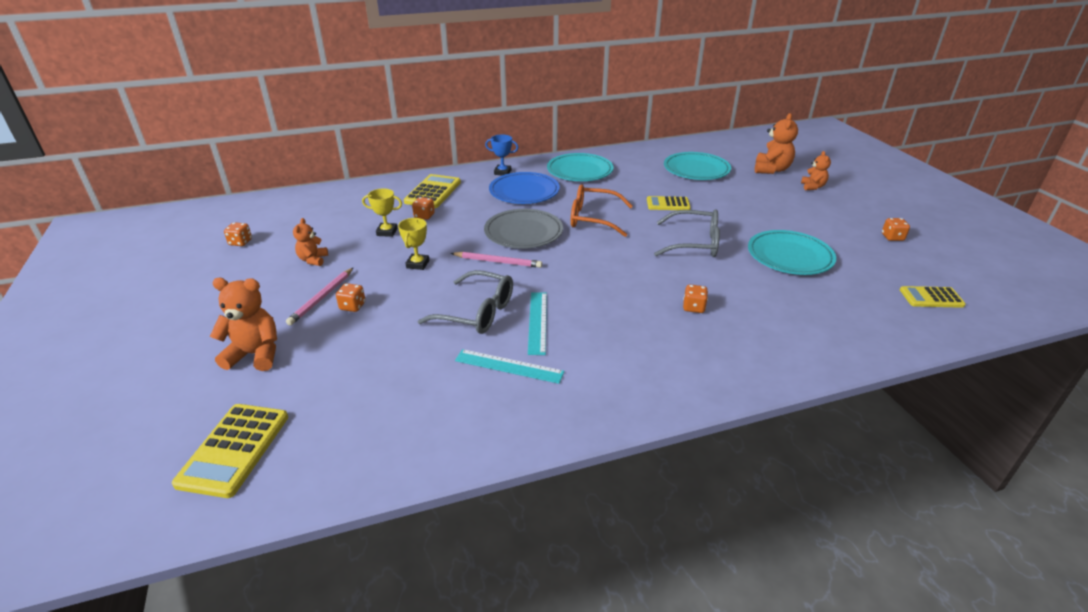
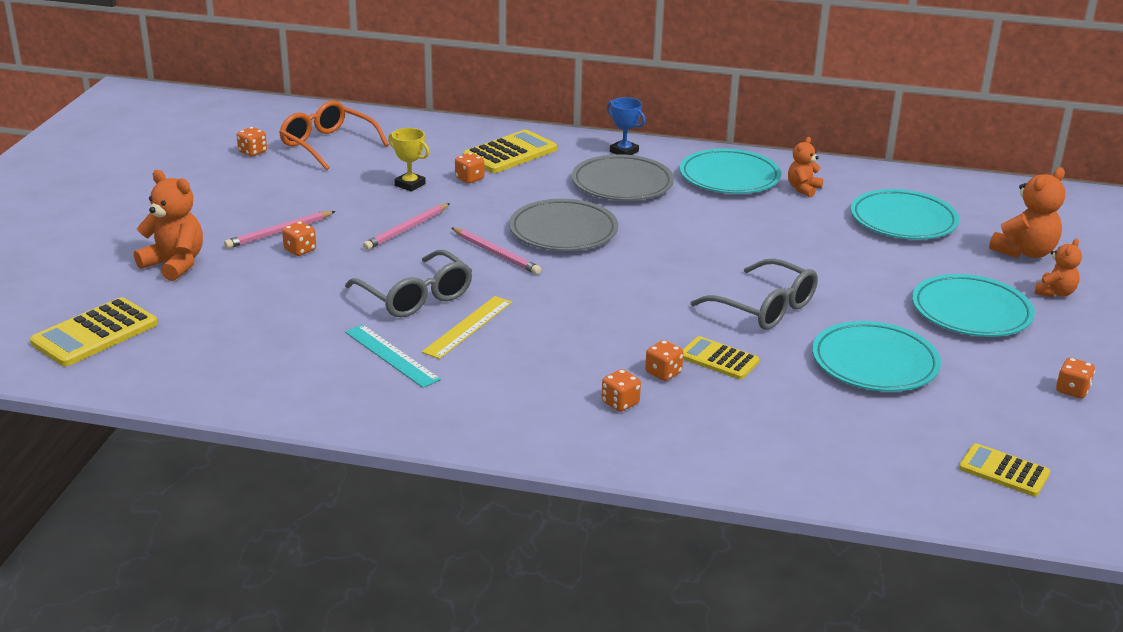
camera: 30 degrees right, 5 degrees down
(313, 260) = (306, 192): orange teddy bear -> orange teddy bear (803, 189)
(417, 264) = (407, 229): yellow trophy -> pink pencil
(524, 192) = (622, 184): blue plate -> grey plate
(537, 322) = (468, 327): turquoise ruler -> yellow ruler
(593, 218) = (670, 240): orange glasses -> orange glasses (327, 145)
(668, 204) = (795, 252): yellow calculator -> yellow calculator (718, 359)
(695, 340) = (620, 403): none -> orange dice
(792, 210) = (971, 312): none -> turquoise plate

